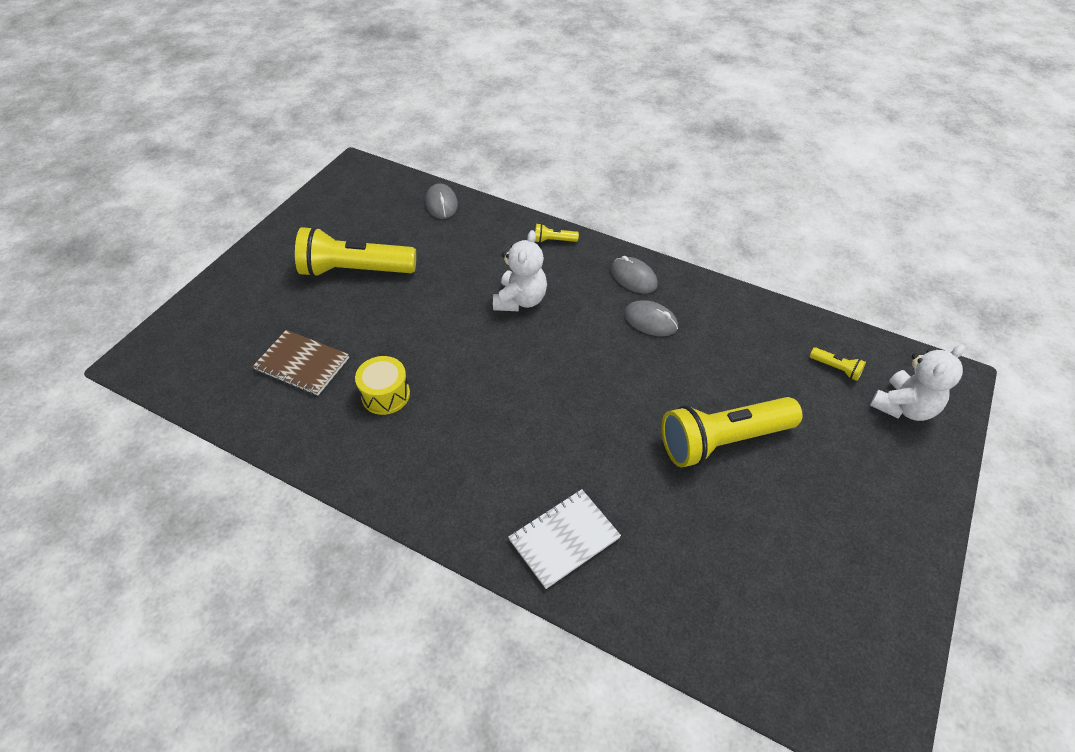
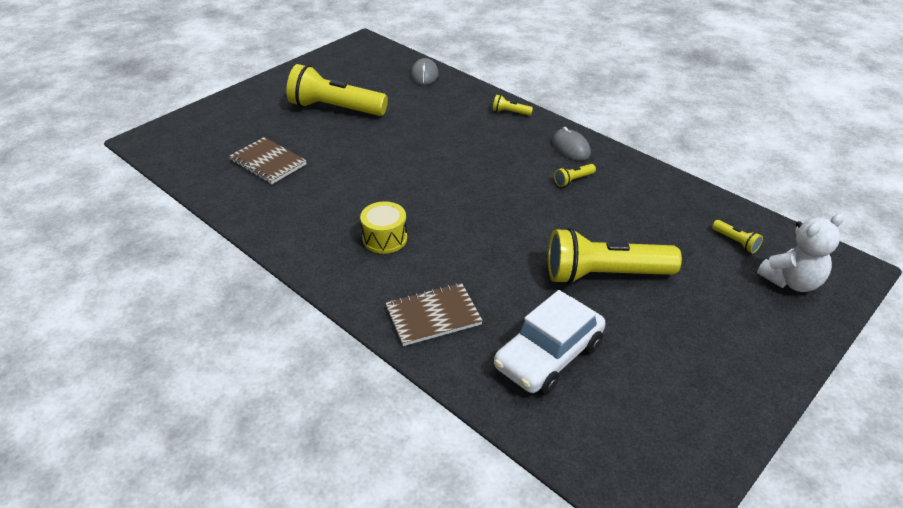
camera: 15 degrees right, 10 degrees down
(385, 395) = (325, 193): yellow drum -> yellow drum (384, 238)
(520, 300) = (464, 148): white teddy bear -> none
(564, 539) = (433, 316): white notebook -> brown notebook
(650, 321) = (573, 180): grey mouse -> yellow flashlight
(701, 562) = (548, 356): none -> white car

